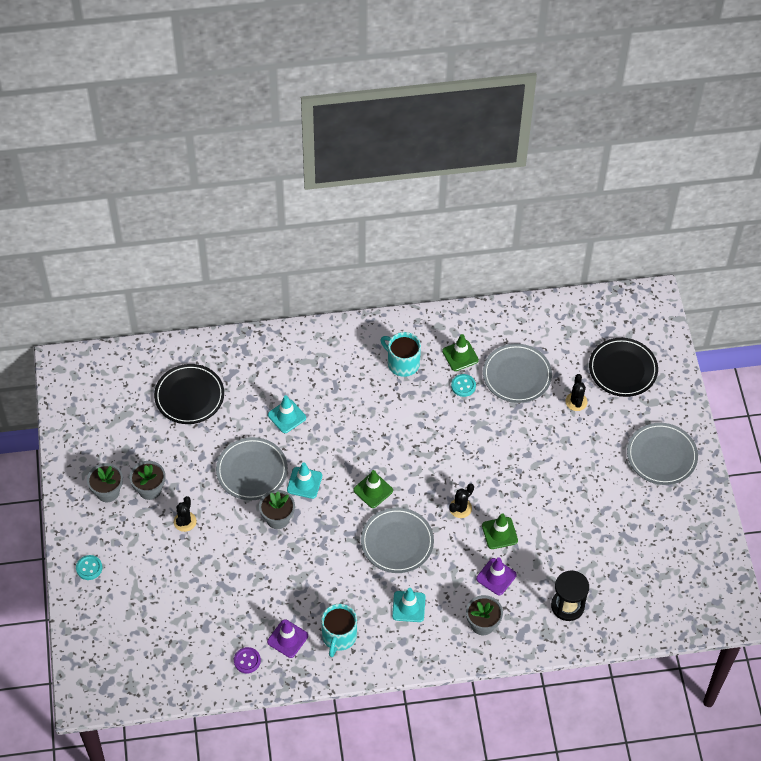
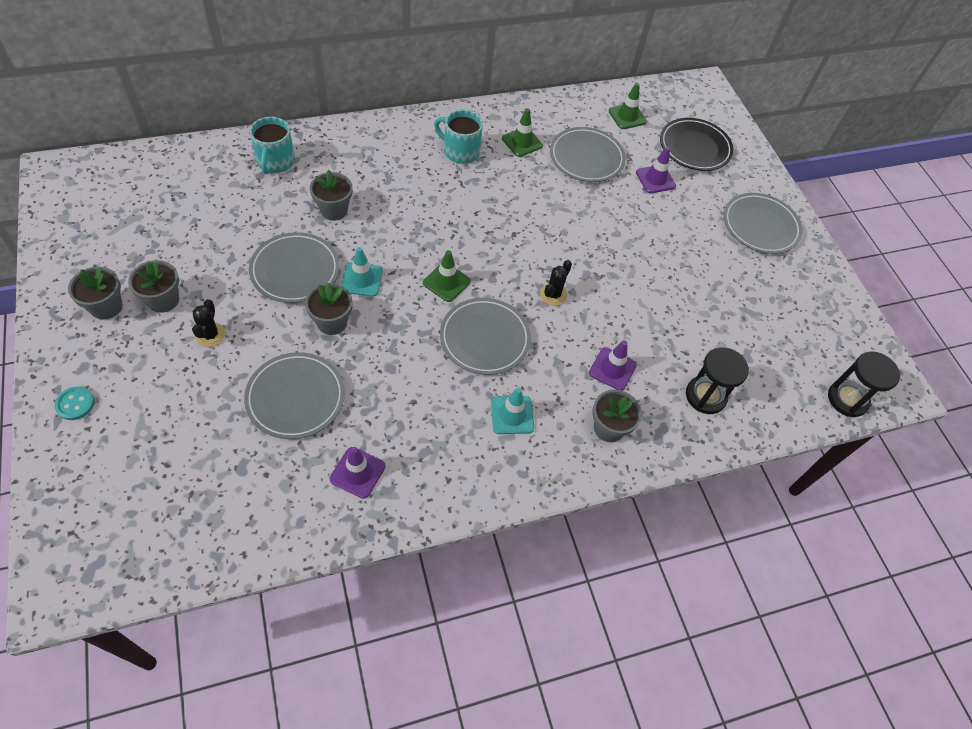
camera: 15 degrees left, 0 degrees up
(189, 396) = (214, 195): black plate -> none
(246, 578) = (295, 398): none -> grey plate
(247, 661) = (303, 509): purple button -> none
(287, 416) = (334, 210): turquoise traffic cone -> grey flower pot
(339, 636) = (427, 462): turquoise mug -> turquoise mug (275, 162)
(463, 386) = (531, 170): turquoise button -> none
(499, 533) = (605, 319): green traffic cone -> green traffic cone (627, 116)
(576, 402) = (655, 179): black cactus -> purple traffic cone
(687, 619) = (847, 399): none -> black hourglass

